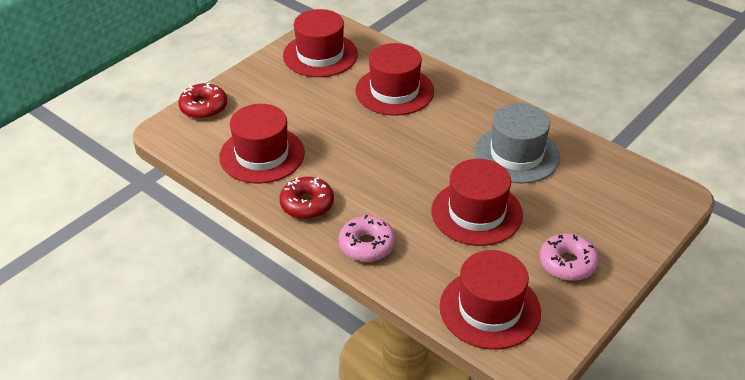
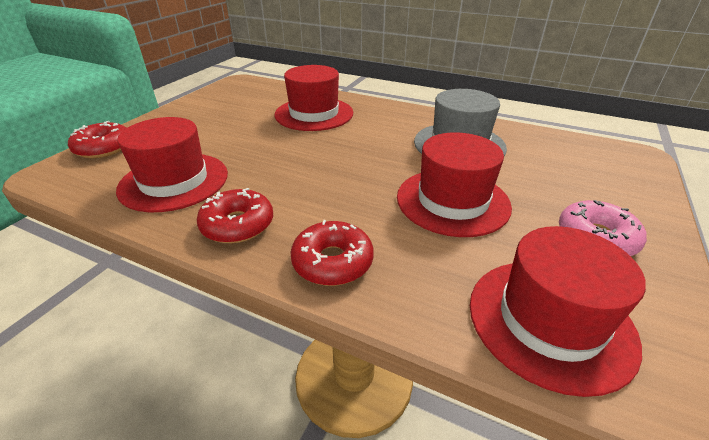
camera: 15 degrees left, 5 degrees down
(320, 55) = (234, 98): red hat -> none
(367, 245) = (332, 262): pink donut -> red donut

